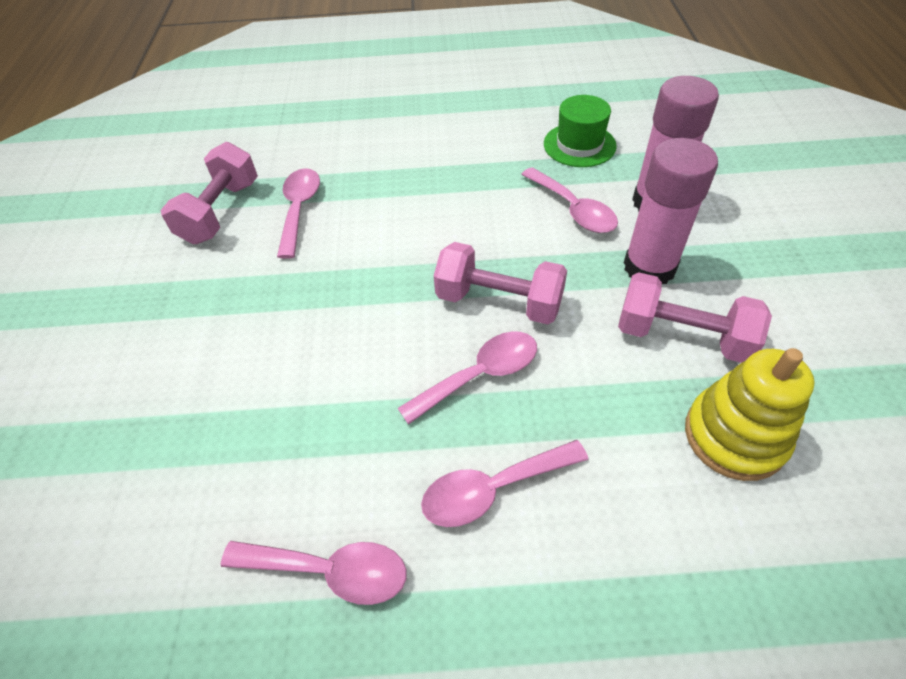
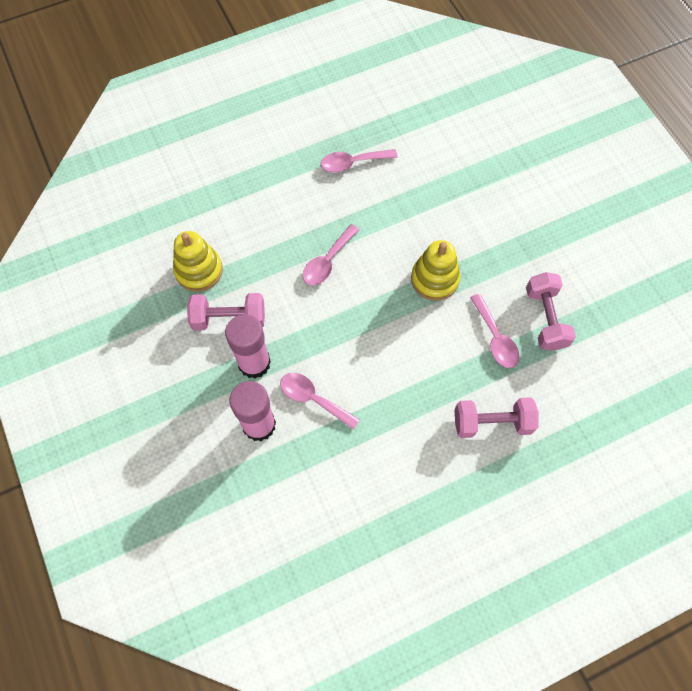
camera: 155 degrees right, 15 degrees up
(325, 296) = (434, 279): none -> yellow stacking toy
(492, 489) = (301, 212): pink spoon -> none
(499, 301) = (335, 308): pink dumbbell -> pink dumbbell (492, 423)
(579, 145) = (328, 473): green hat -> none

